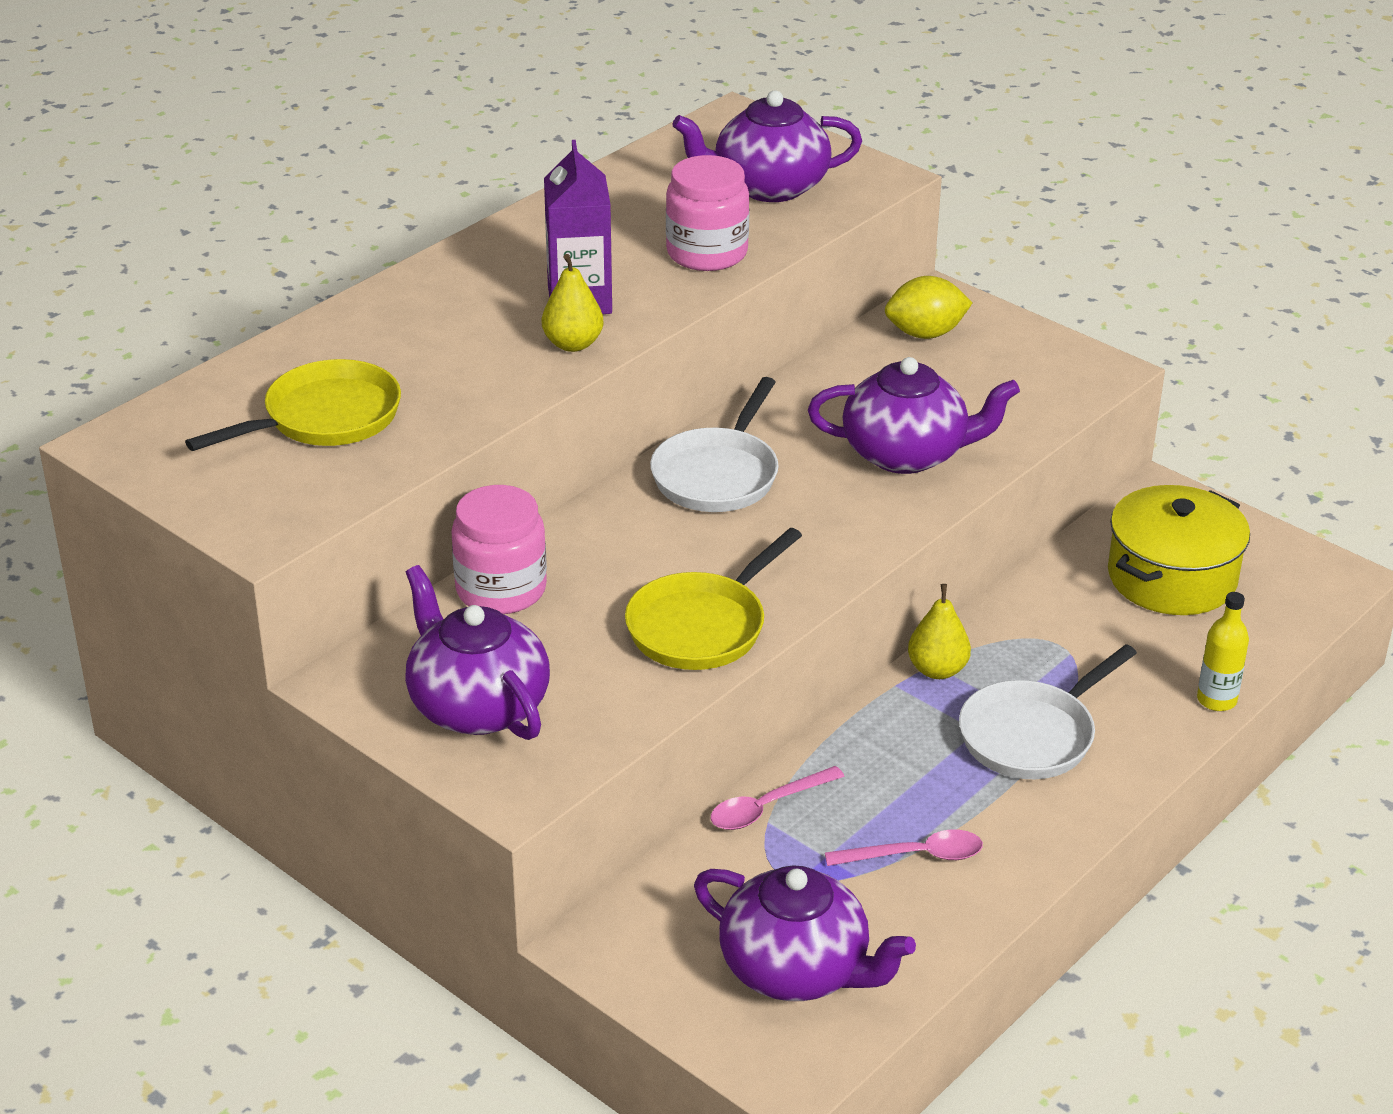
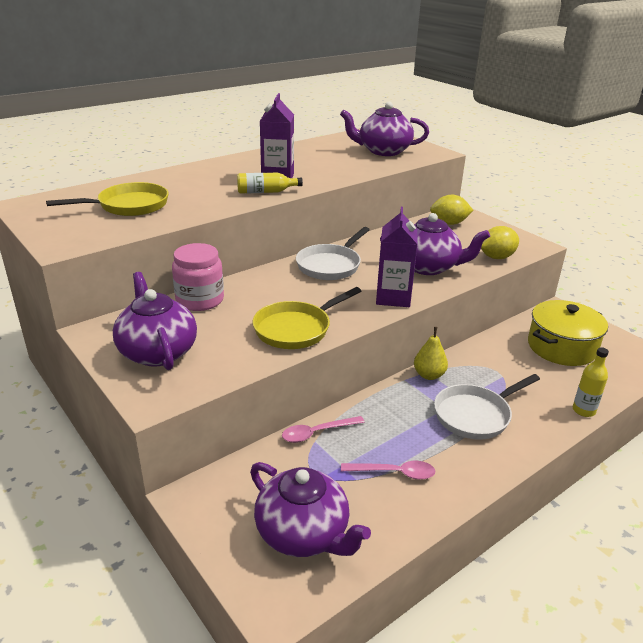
camera: 10 degrees right, 5 degrees down
(573, 344) = (266, 192): yellow pear -> yellow bottle
(707, 253) = (345, 168): pink jar -> none
(856, 535) = (393, 297): none -> purple carton
(1032, 412) = (496, 257): none -> yellow lemon

